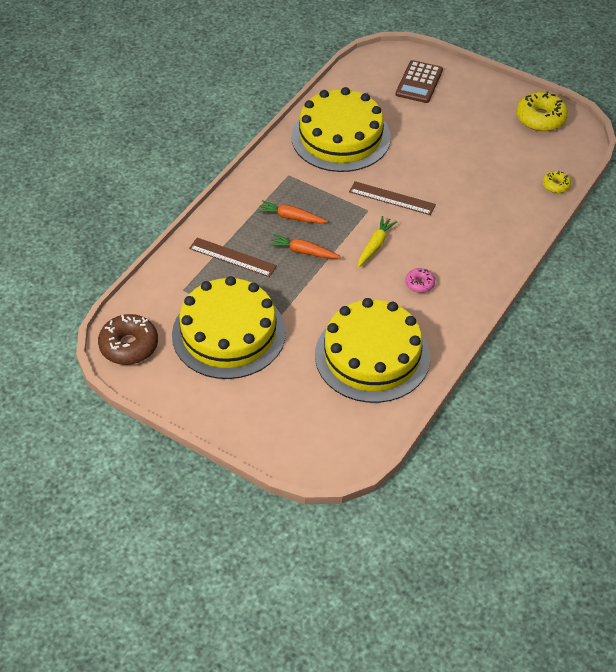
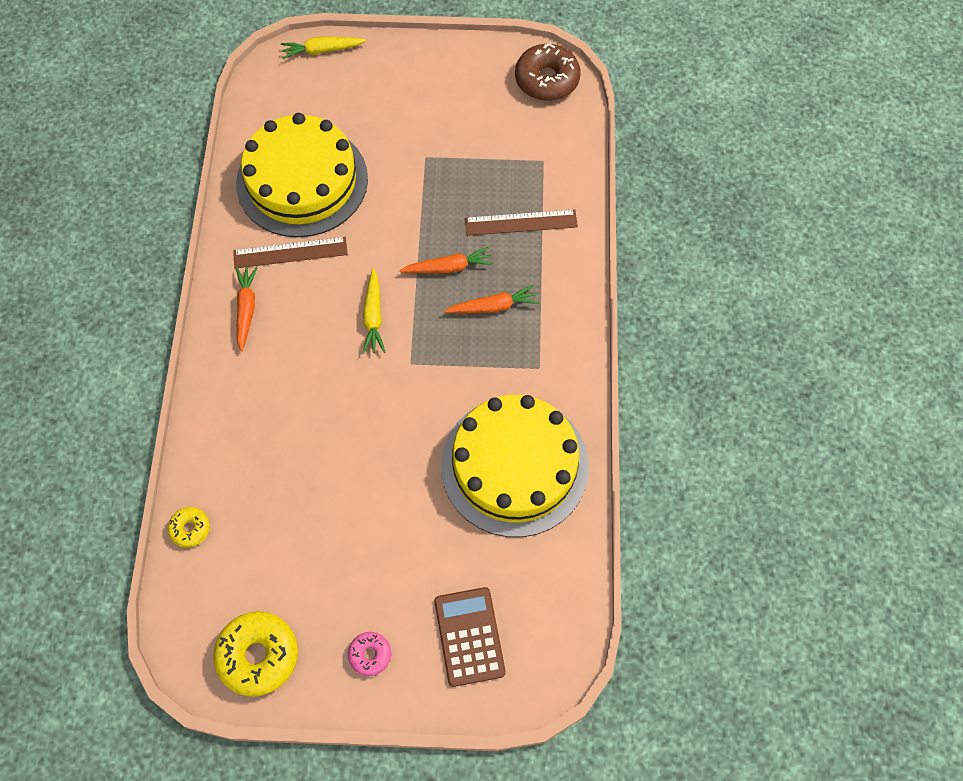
camera: 150 degrees right, 15 degrees up
(228, 333) = (461, 136): yellow cake -> none
(290, 457) = (322, 50): none -> yellow carrot
(392, 198) = (391, 396): brown ruler -> brown ruler (290, 252)
(419, 284) = (296, 290): pink donut -> pink donut (370, 655)
(461, 286) = (246, 309): none -> orange carrot

